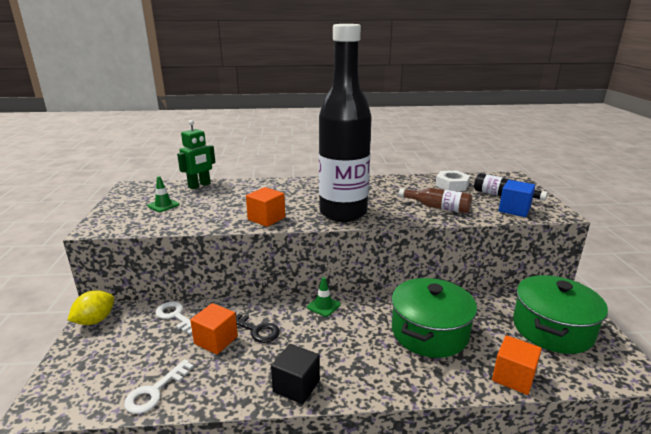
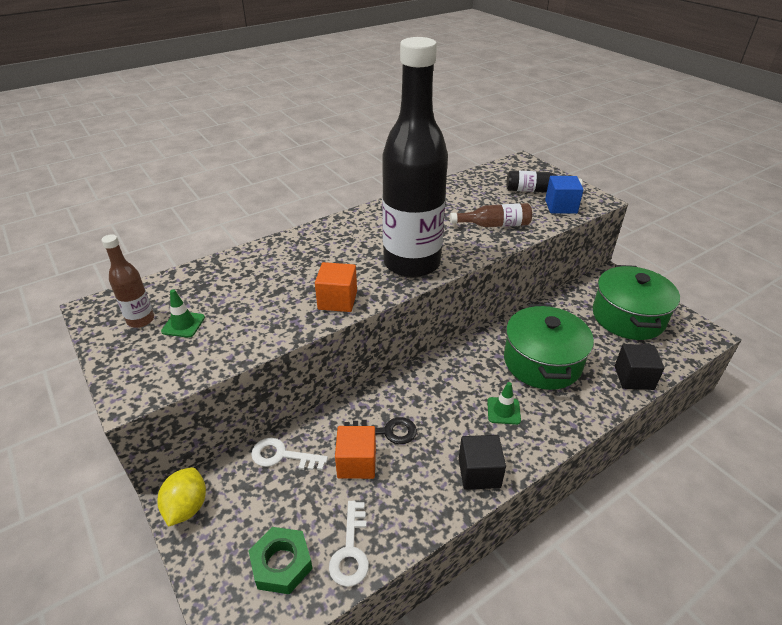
camera: 30 degrees left, 15 degrees up
(108, 377) = (281, 564): none -> green nut
(145, 197) = (141, 320): none -> brown bottle
(199, 185) = (195, 276): green robot -> none
(323, 306) = (427, 374): green traffic cone -> green traffic cone (503, 411)
(452, 185) = (480, 189): white nut -> none
(513, 377) = (634, 377): orange cube -> black cube

